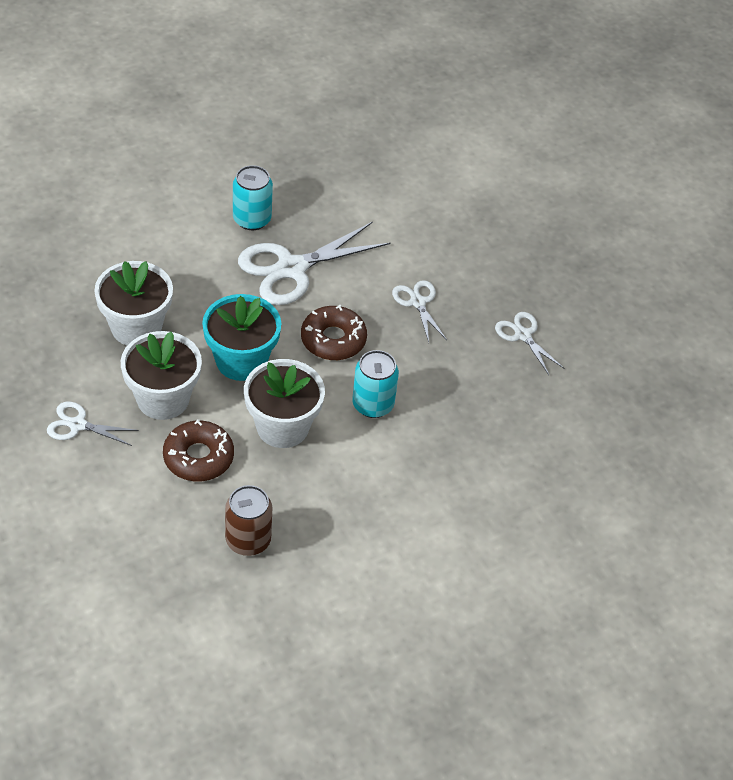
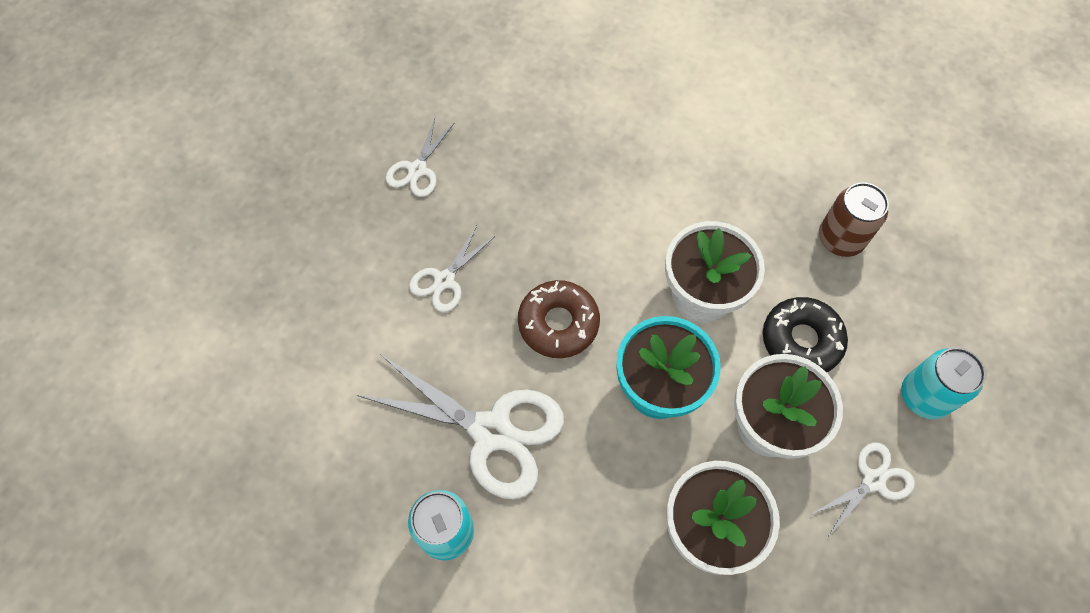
camera: 120 degrees left, 15 degrees up
(78, 425) = (873, 481): white scissors -> white scissors turned 105 degrees counterclockwise
(198, 457) = (801, 340): brown donut -> black donut
(373, 404) = (608, 238): turquoise can -> turquoise can (924, 396)

